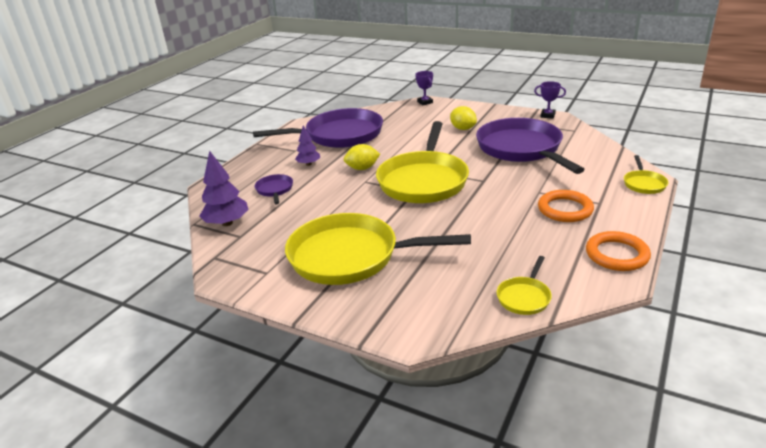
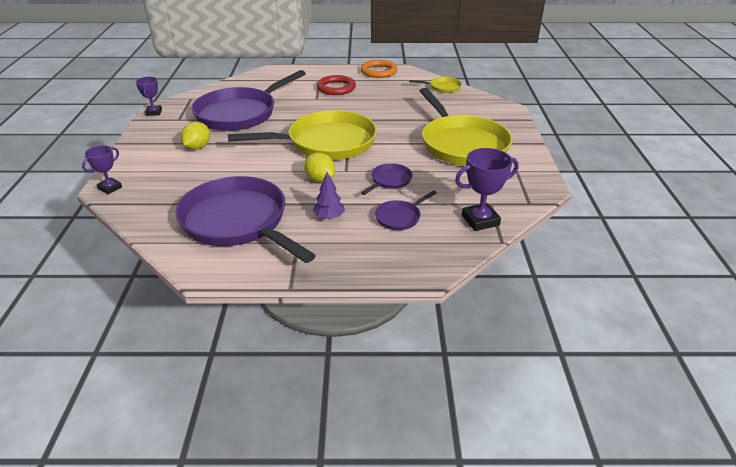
camera: 120 degrees left, 5 degrees up
(227, 223) = (480, 220): purple tree -> purple trophy
(327, 197) = (389, 181): none -> purple pan
(565, 209) = (336, 88): orange ring -> red ring
(643, 183) = (283, 70): yellow pan -> none

